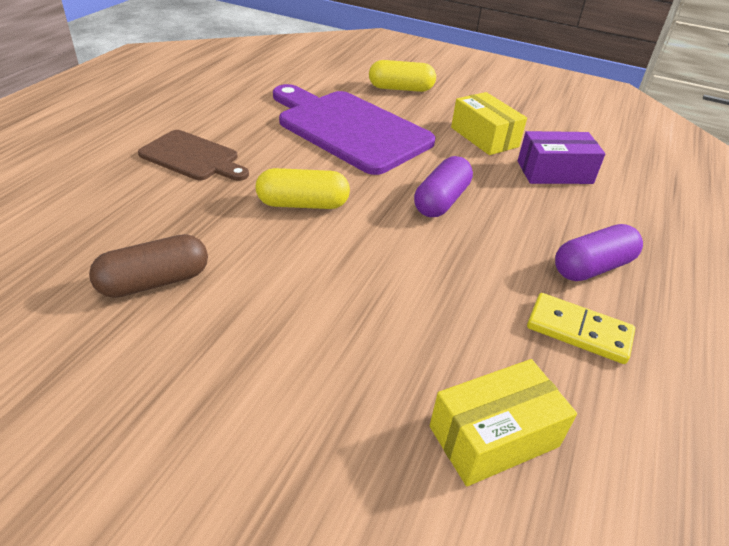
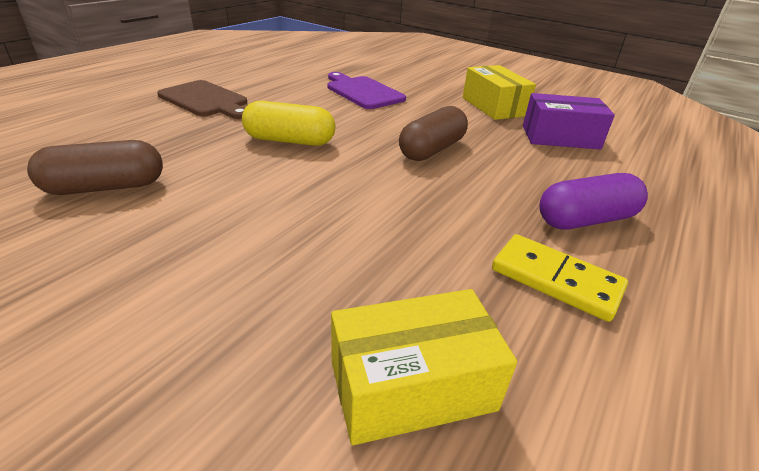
camera: 10 degrees right, 5 degrees down
(349, 129) = (363, 92): purple cutting board -> purple cutting board, size x0.55
(401, 89) = (424, 69): yellow capsule -> none
(441, 201) = (432, 149): purple capsule -> brown capsule

